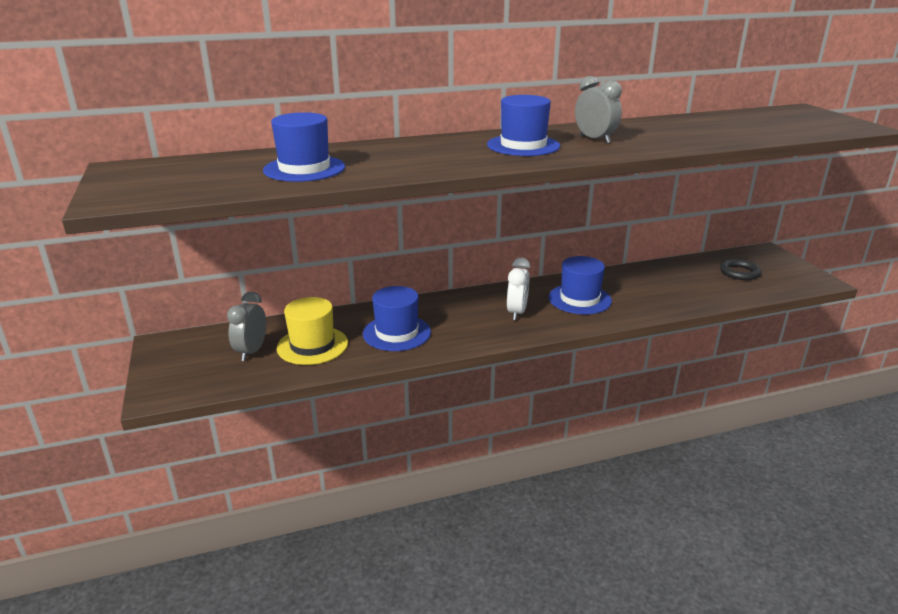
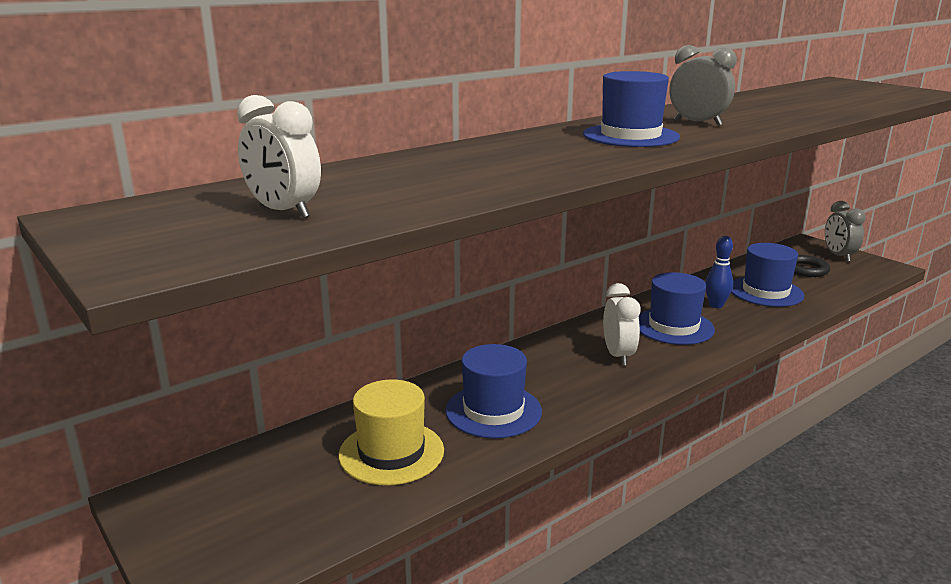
camera: 20 degrees left, 5 degrees down
(220, 177) = (283, 212): none -> white clock
(251, 351) = (306, 481): grey clock -> grey clock (838, 256)
(304, 169) = (396, 188): blue hat -> blue hat (765, 292)
(630, 289) = (716, 305): none -> blue bowling pin

